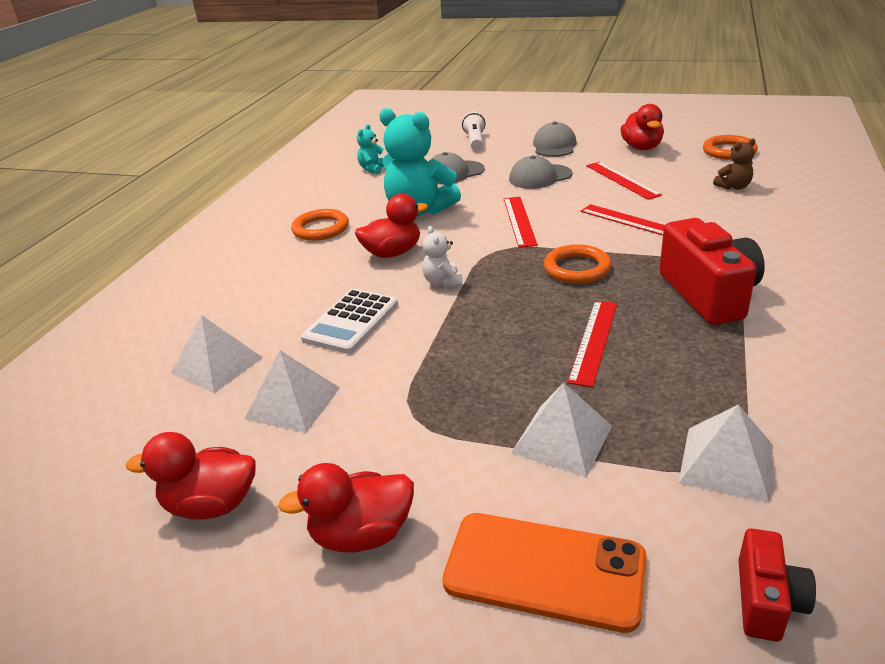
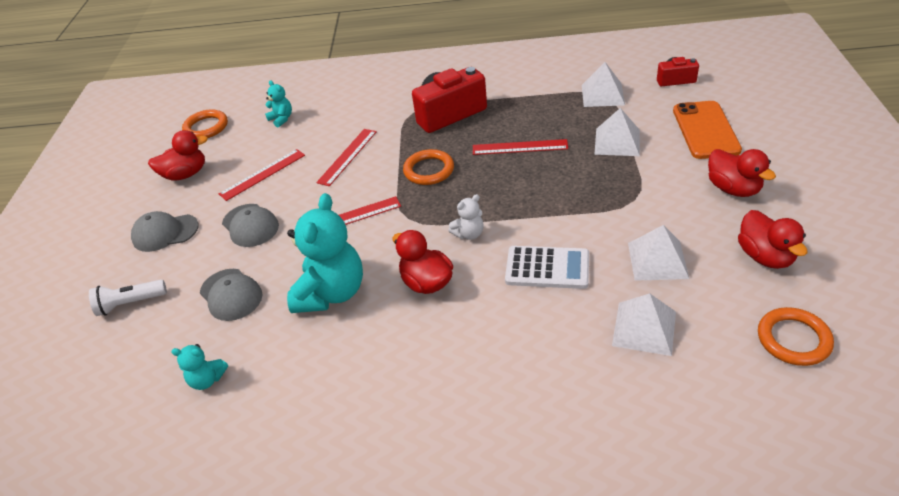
camera: 105 degrees left, 10 degrees up
(321, 229) = (383, 363): orange ring -> orange ring (793, 339)
(734, 187) = (281, 119): brown teddy bear -> turquoise teddy bear

